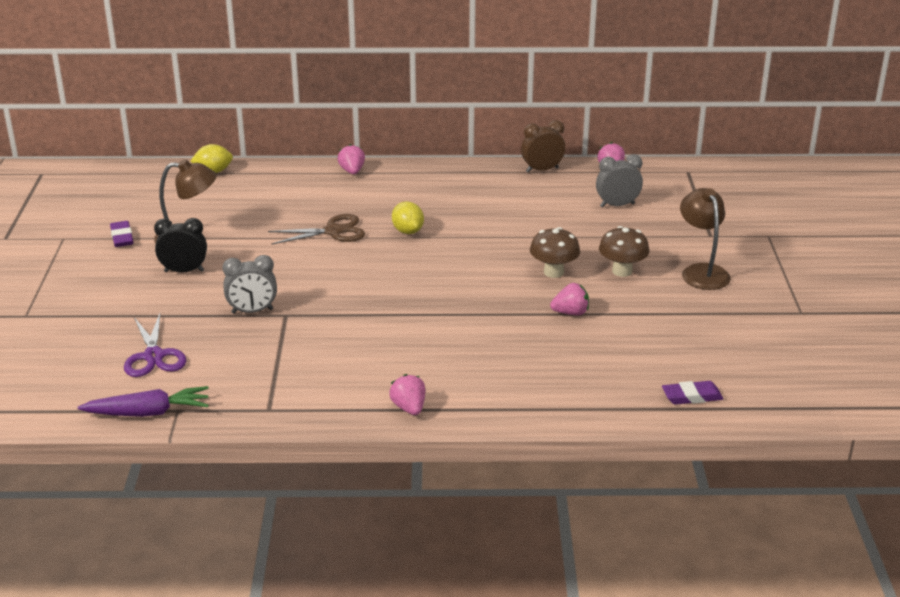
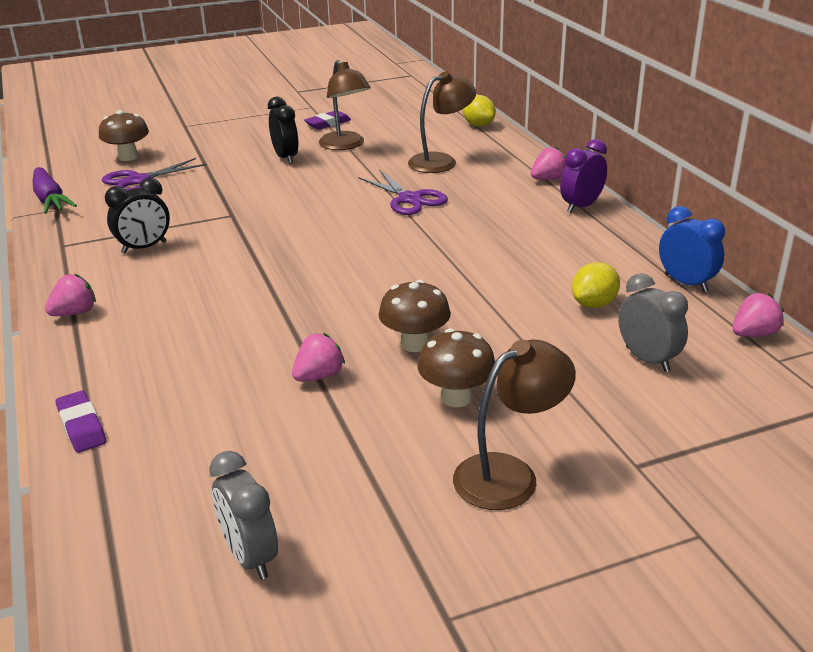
camera: 70 degrees right, 0 degrees up
(80, 358) = (128, 157): none -> brown mushroom
(252, 311) = (230, 199): grey clock -> grey clock (250, 556)
(273, 203) = (441, 161): none -> brown lamp
(313, 365) = (144, 247): none -> black clock
(333, 231) = (409, 199): brown scissors -> purple scissors
(408, 231) = (442, 235): yellow lemon -> yellow lemon (594, 304)
(409, 172) = (581, 206): none -> purple clock
(542, 170) = (686, 283): brown clock -> blue clock
(570, 313) = (319, 376): pink strawberry -> pink strawberry turned 105 degrees counterclockwise
(692, 396) = (137, 522): purple eraser -> purple eraser (81, 426)

